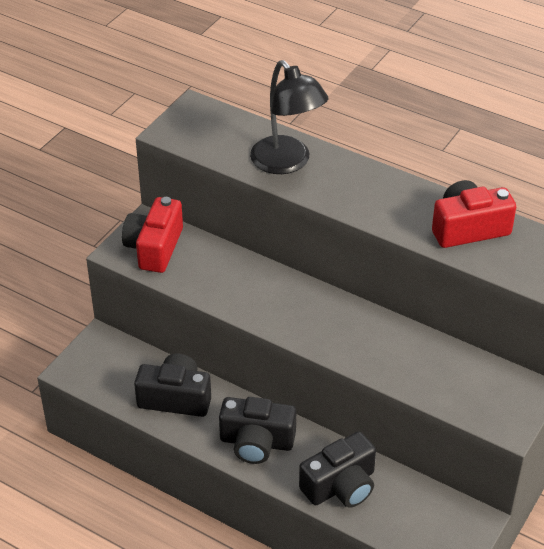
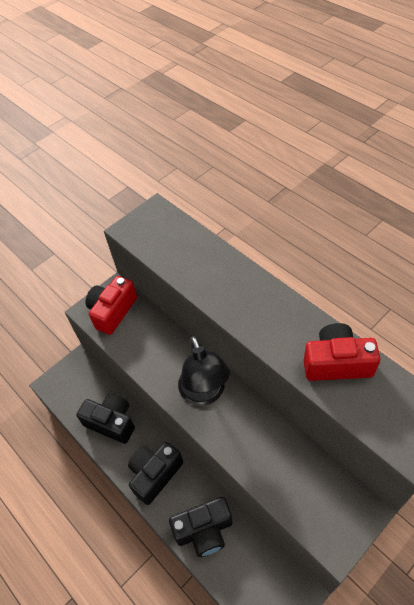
camera: 20 degrees right, 10 degrees up
(256, 442) = (155, 474): black camera -> black camera turned 105 degrees clockwise
(287, 163) = (206, 271): black lamp -> black lamp (205, 393)

